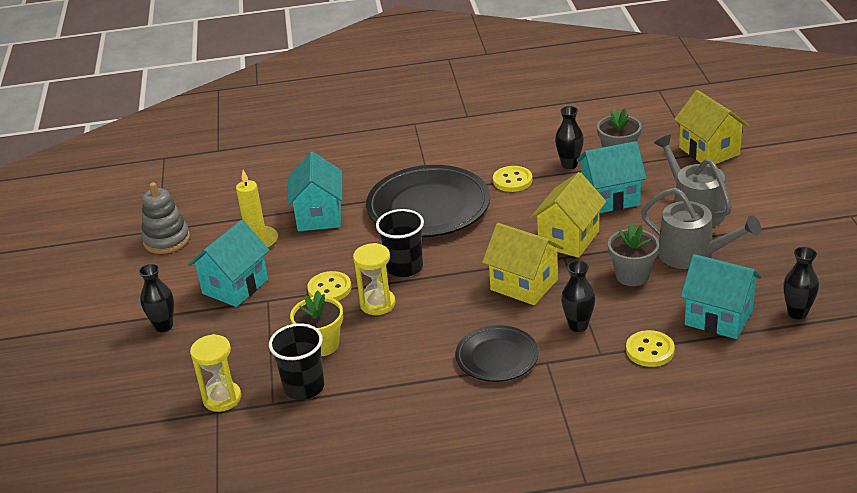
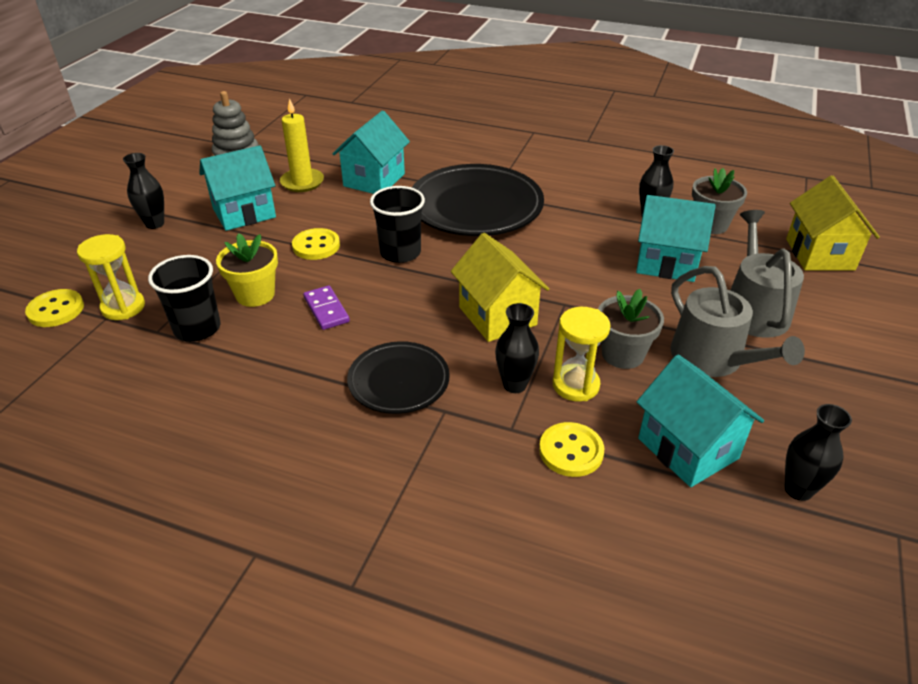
camera: 25 degrees right, 5 degrees up
(377, 304) = (342, 277): yellow hourglass -> yellow hourglass (575, 385)
(391, 332) = (326, 310): none -> purple domino
(512, 180) = (579, 210): yellow button -> yellow button (56, 310)
(568, 239) = (586, 287): yellow house -> none

